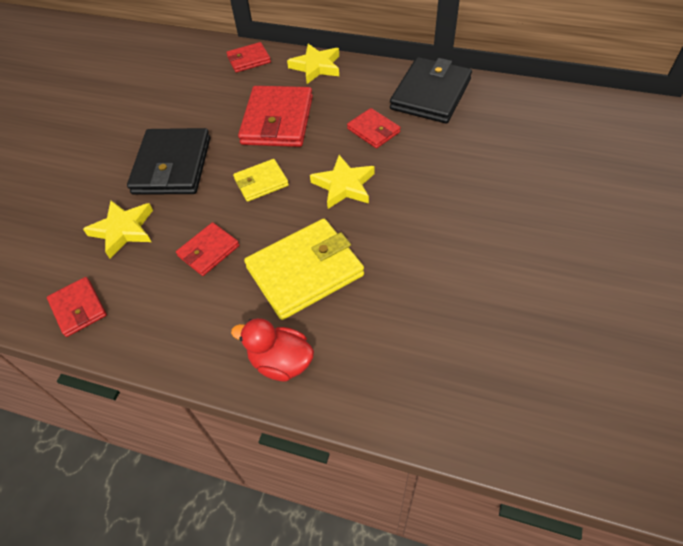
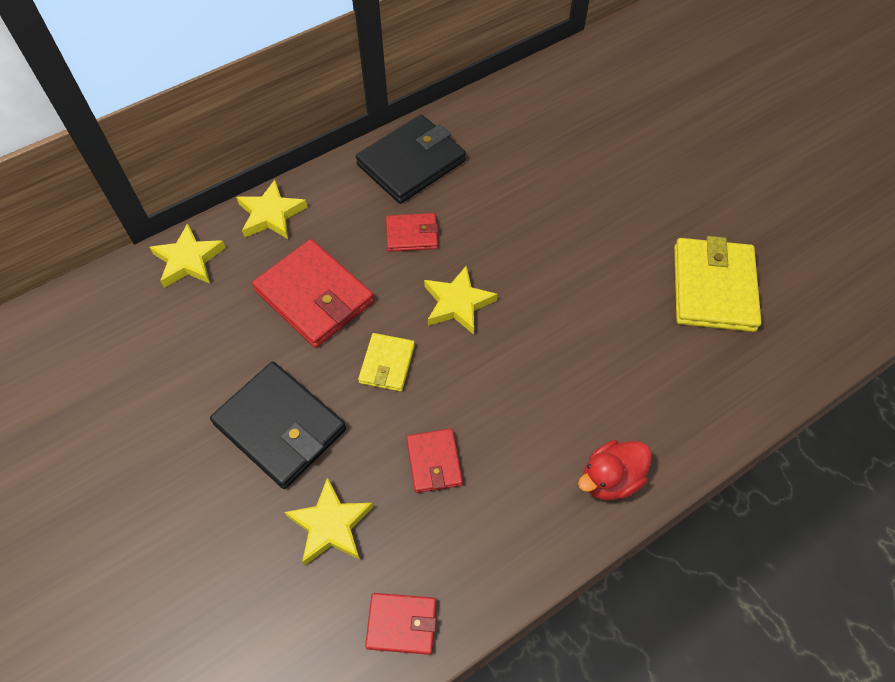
camera: 55 degrees left, 5 degrees up
(249, 60) = (188, 260): red wallet -> yellow star
(305, 271) = (529, 399): yellow wallet -> yellow wallet (713, 288)
(430, 94) = (411, 163): black wallet -> black wallet turned 75 degrees clockwise

